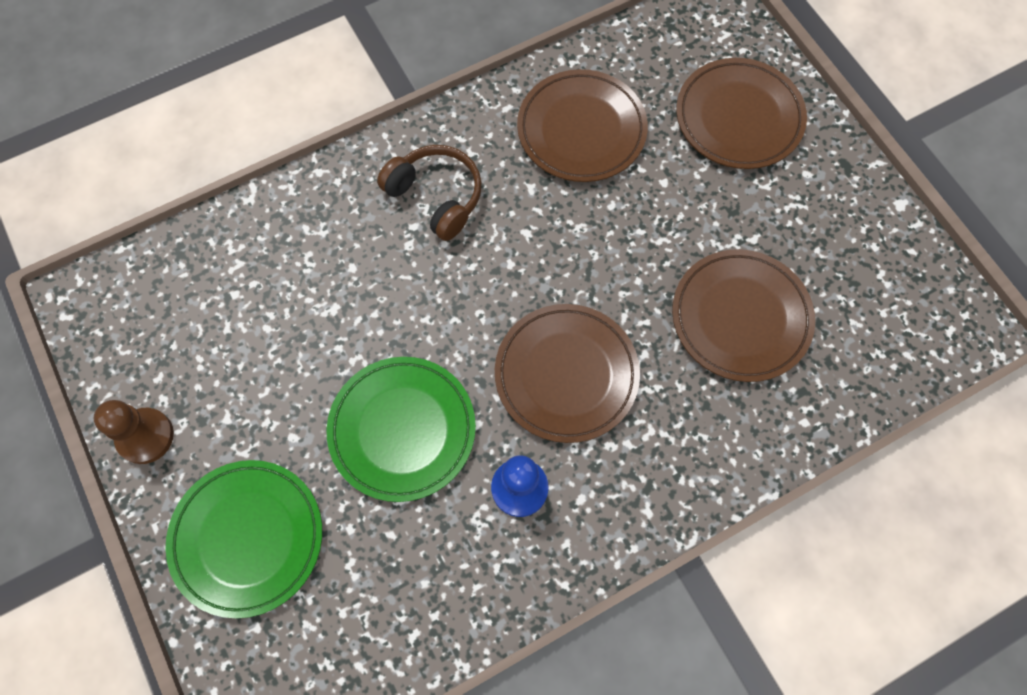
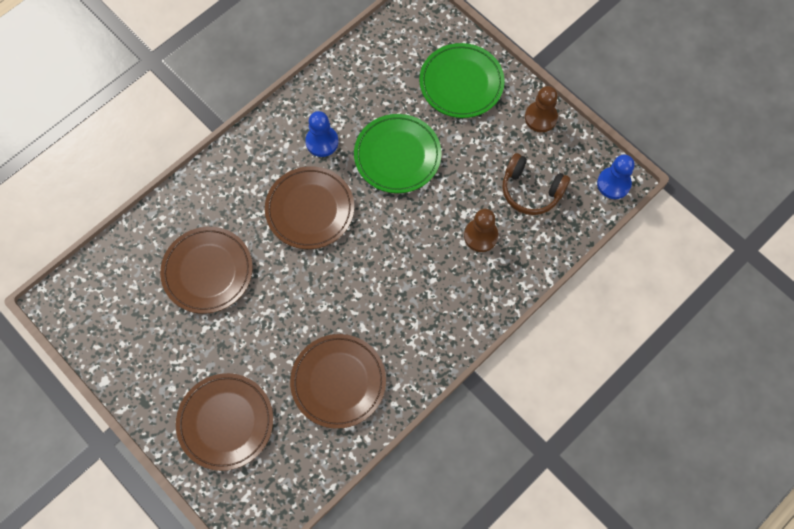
camera: 165 degrees right, 0 degrees up
(91, 298) = (613, 184): none -> blue pawn
(322, 270) = (480, 236): none -> brown pawn
(436, 197) = (425, 304): brown headphones -> brown headphones (531, 190)

